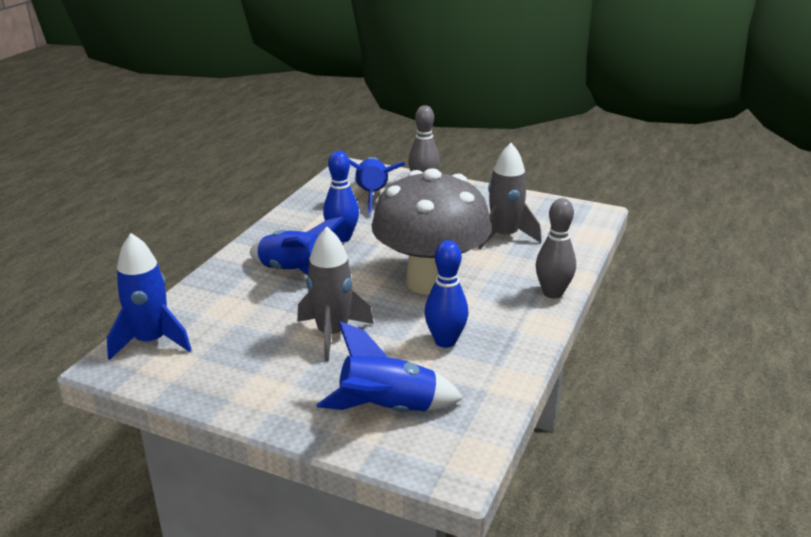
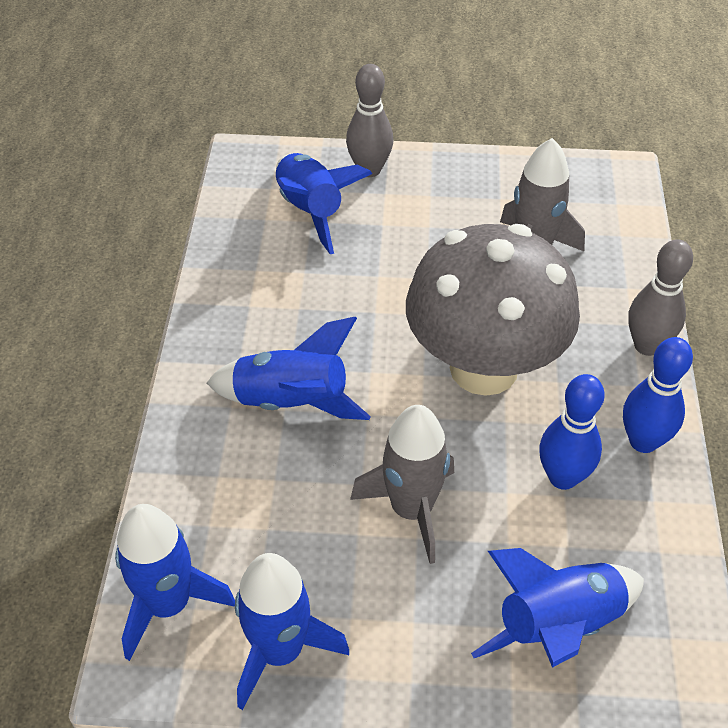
camera: 20 degrees left, 20 degrees up
(200, 377) = (280, 651): none -> blue rocket
(342, 238) = (316, 311): blue bowling pin -> blue bowling pin (643, 441)

